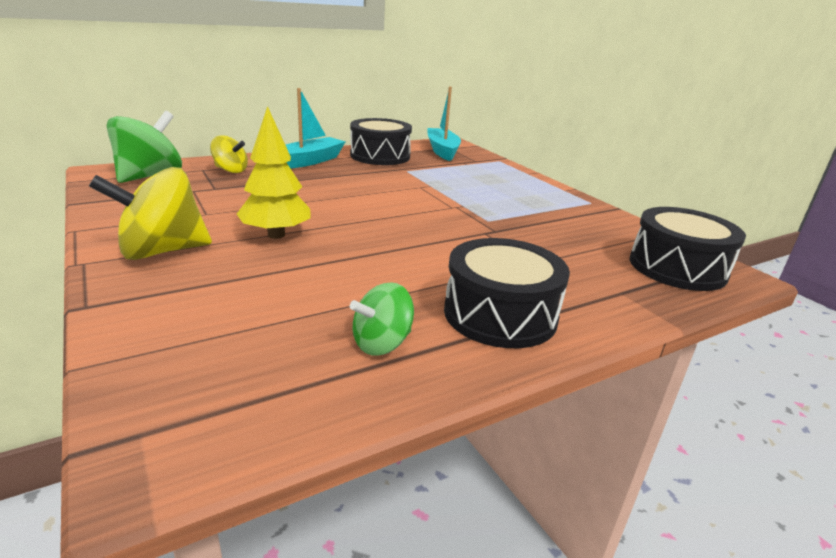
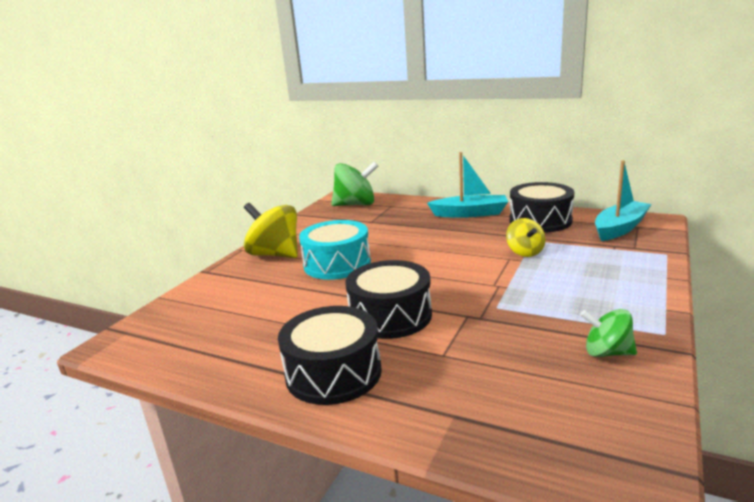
camera: 60 degrees right, 5 degrees down
(230, 170) = (405, 210): yellow spinning top -> yellow spinning top (525, 252)
(276, 235) = (337, 264): yellow tree -> turquoise drum
(382, 343) = (249, 349): green spinning top -> green spinning top (607, 352)
(677, 267) = (576, 435): black drum -> black drum (390, 316)

